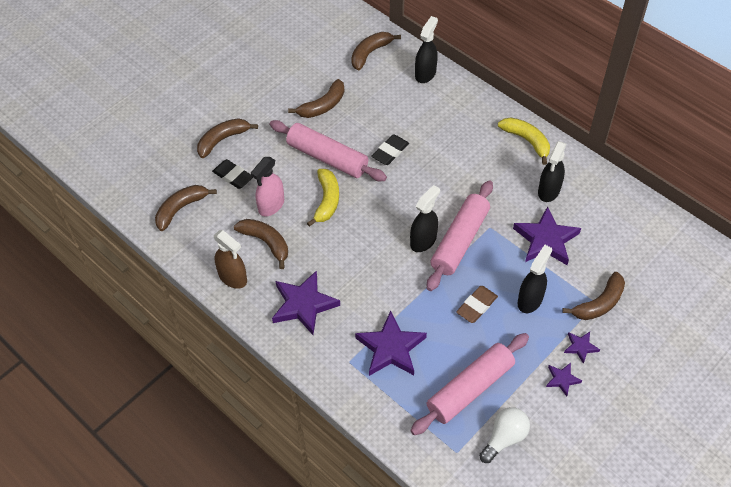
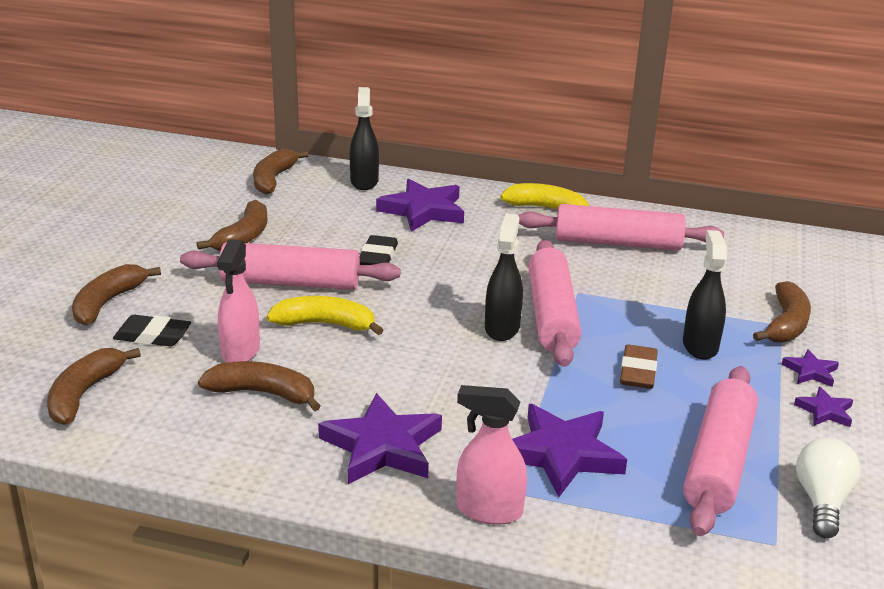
camera: 30 degrees left, 25 degrees down
(233, 277) = (236, 449): brown spray bottle -> none
(327, 200) = (325, 324): yellow banana -> yellow banana turned 60 degrees counterclockwise
(329, 369) = (489, 510): none -> pink spray bottle
(546, 240) = (660, 285): purple star -> purple star (423, 210)
(549, 191) = (617, 243): black spray bottle -> pink rolling pin

